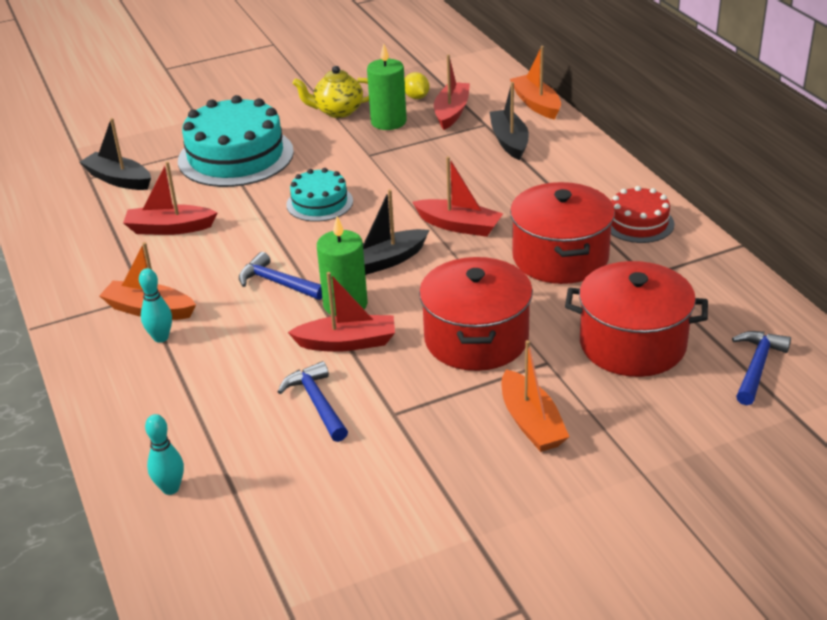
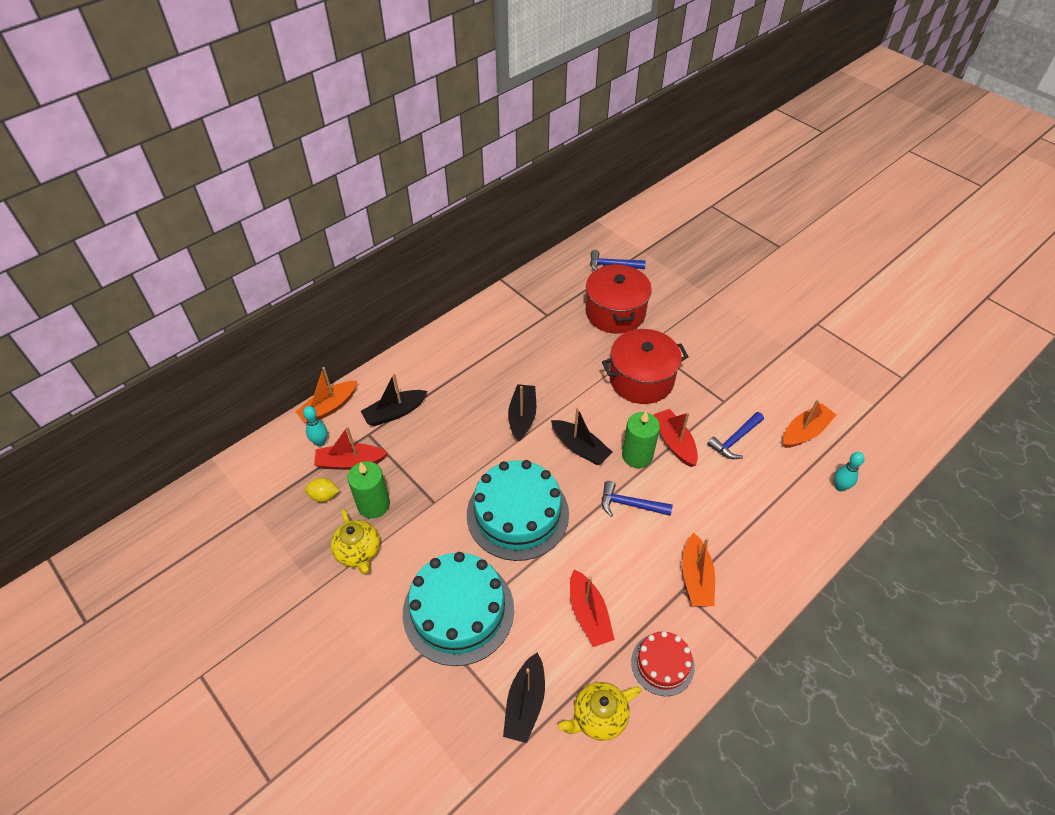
camera: 110 degrees left, 15 degrees up
(70, 215) = (598, 717): none -> yellow teapot
(161, 338) = (721, 555): turquoise bowling pin -> turquoise bowling pin (320, 442)
(278, 283) = (630, 504): blue hammer -> blue hammer turned 90 degrees clockwise
(319, 203) = (517, 514): turquoise cake -> turquoise cake, size x1.85
(416, 97) = (324, 496): yellow lemon -> yellow lemon turned 45 degrees clockwise
(459, 226) = (522, 416): red boat -> black boat
(531, 423) = (699, 342): orange boat -> orange boat (805, 432)
(560, 257) = (542, 356): red pot -> none
(638, 223) = (490, 325): red cake -> red cake (662, 664)

